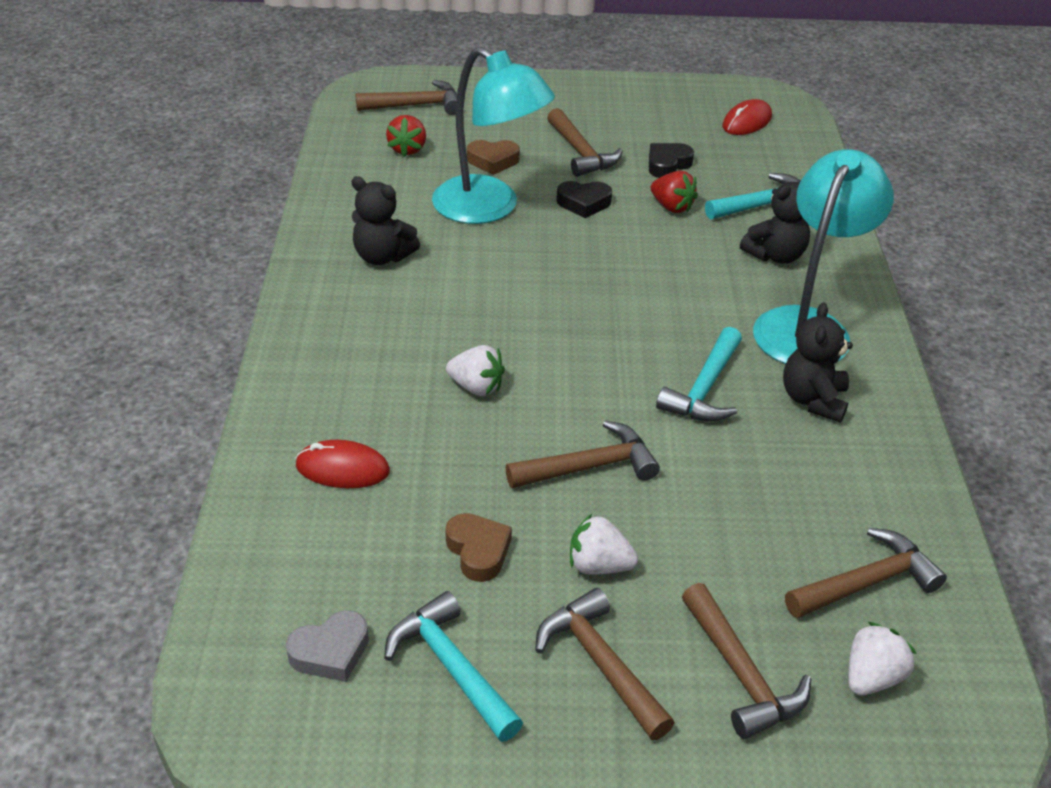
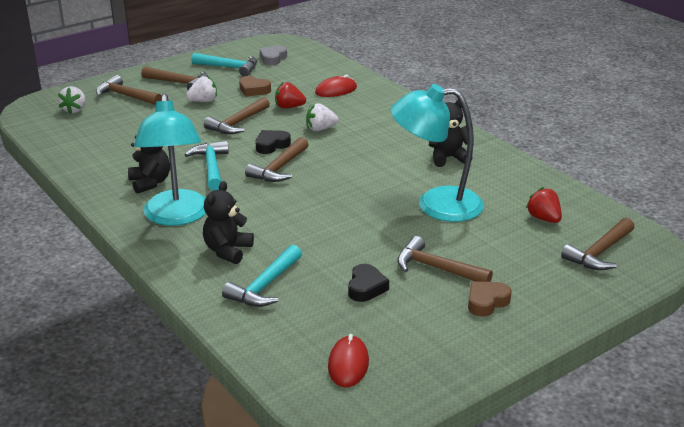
camera: 145 degrees right, 10 degrees down
(493, 161) = (482, 235): brown heart -> brown heart (486, 302)
(584, 203) = (386, 232): black heart -> black heart (271, 145)
(672, 207) = (327, 255): red strawberry -> red strawberry (289, 107)
(867, 582) = (88, 131): brown hammer -> brown hammer (279, 168)

